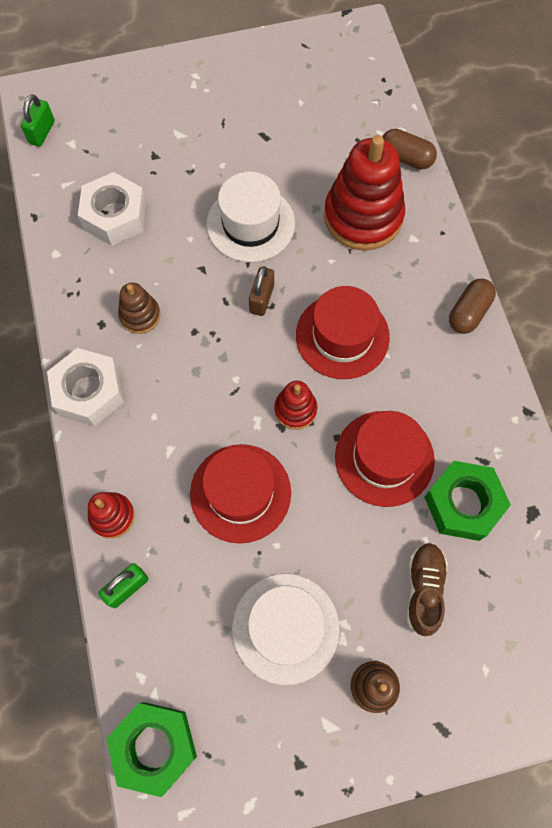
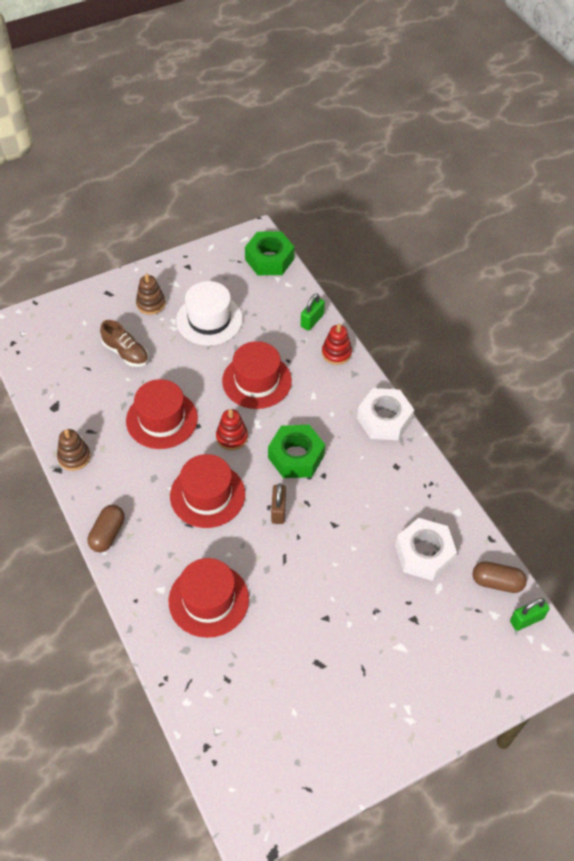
camera: 165 degrees right, 15 degrees down
(42, 132) = (526, 620): green padlock -> green padlock turned 60 degrees clockwise
(140, 315) = (369, 478): brown stacking toy -> brown stacking toy (74, 457)
(250, 224) = (306, 572): white hat -> none
(363, 217) = (208, 600): red stacking toy -> red hat
(406, 158) = (178, 670): brown capsule -> brown capsule (497, 582)
(423, 589) = (126, 353): brown shoe -> brown shoe turned 45 degrees counterclockwise
(463, 504) = (103, 403): green nut -> green nut (296, 456)

